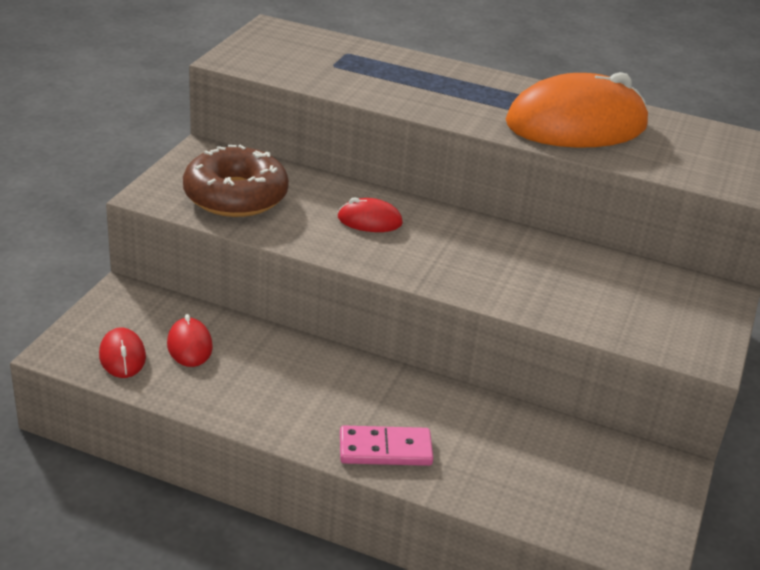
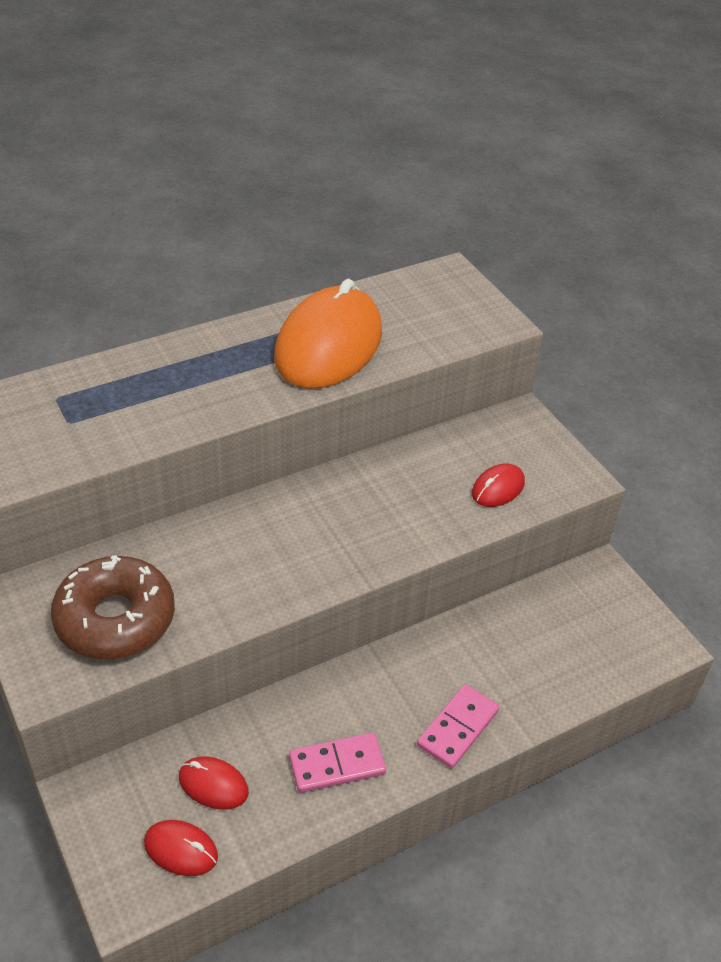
camera: 50 degrees left, 10 degrees up
(274, 398) = (337, 765): none -> pink domino
(369, 220) = (247, 549): red mouse -> red mouse (497, 488)

